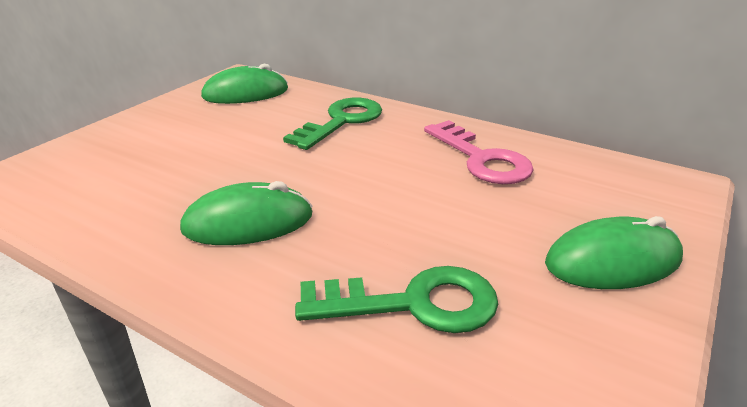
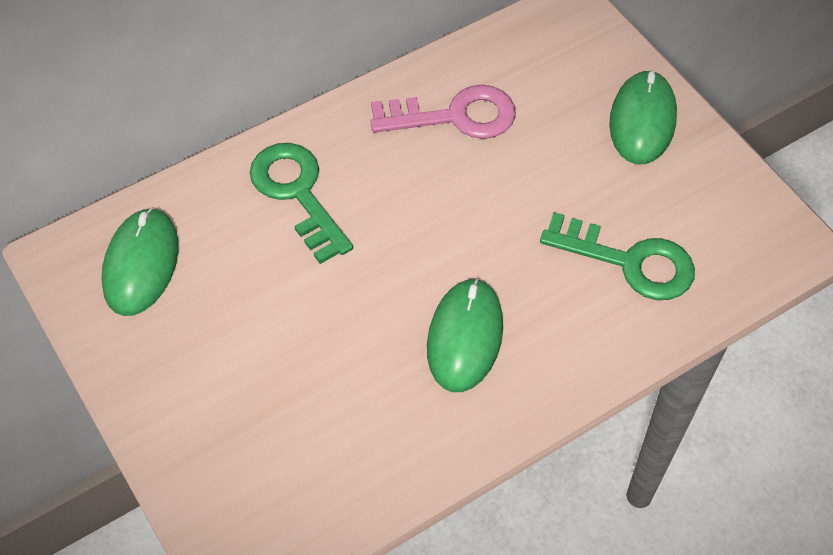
camera: 65 degrees left, 25 degrees up
(413, 303) = (629, 261): green key -> green key turned 90 degrees clockwise

